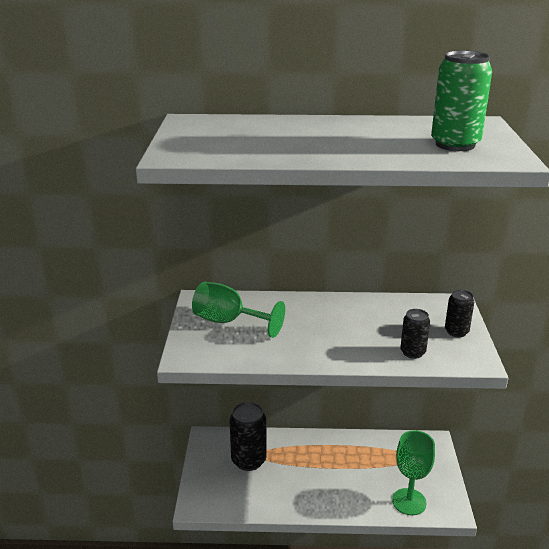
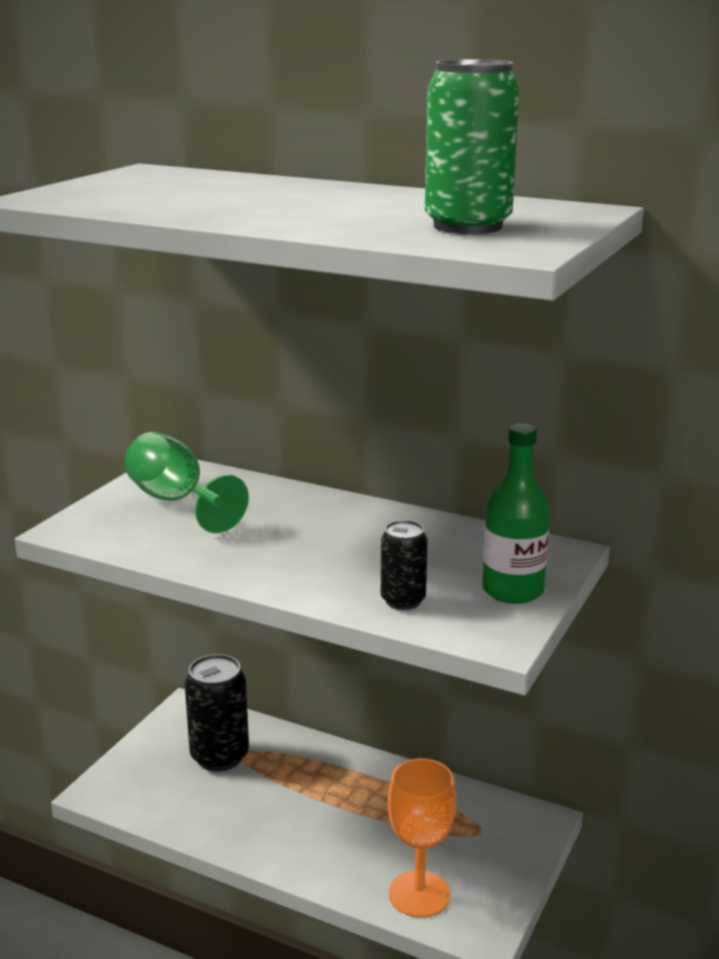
camera: 25 degrees right, 5 degrees down
(409, 502) = (419, 894): green goblet -> orange goblet
(456, 332) = (512, 590): black can -> green bottle

